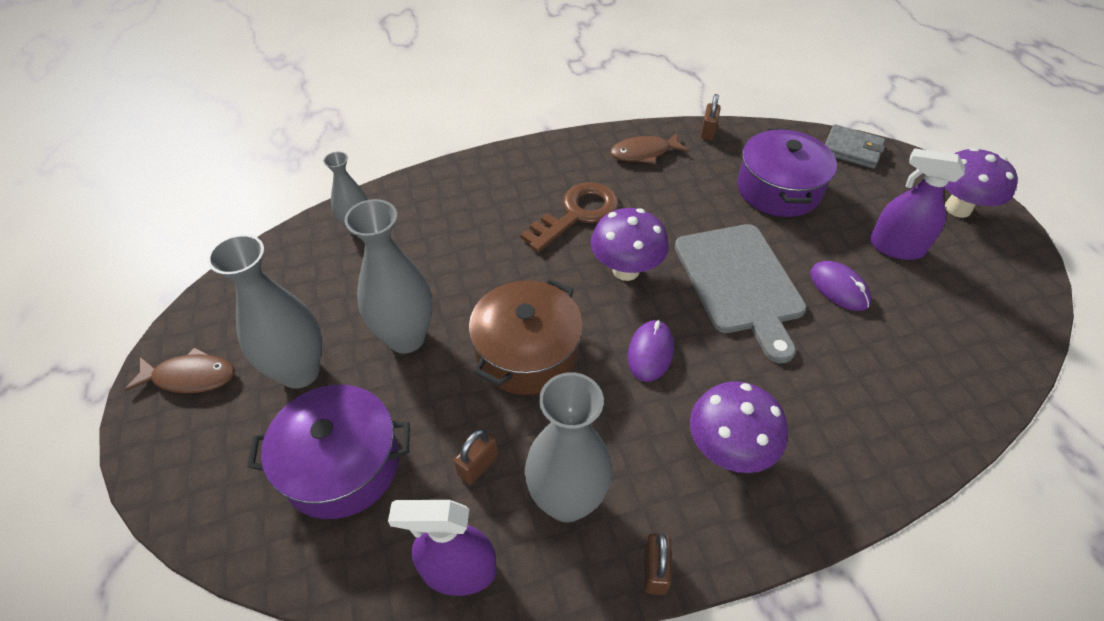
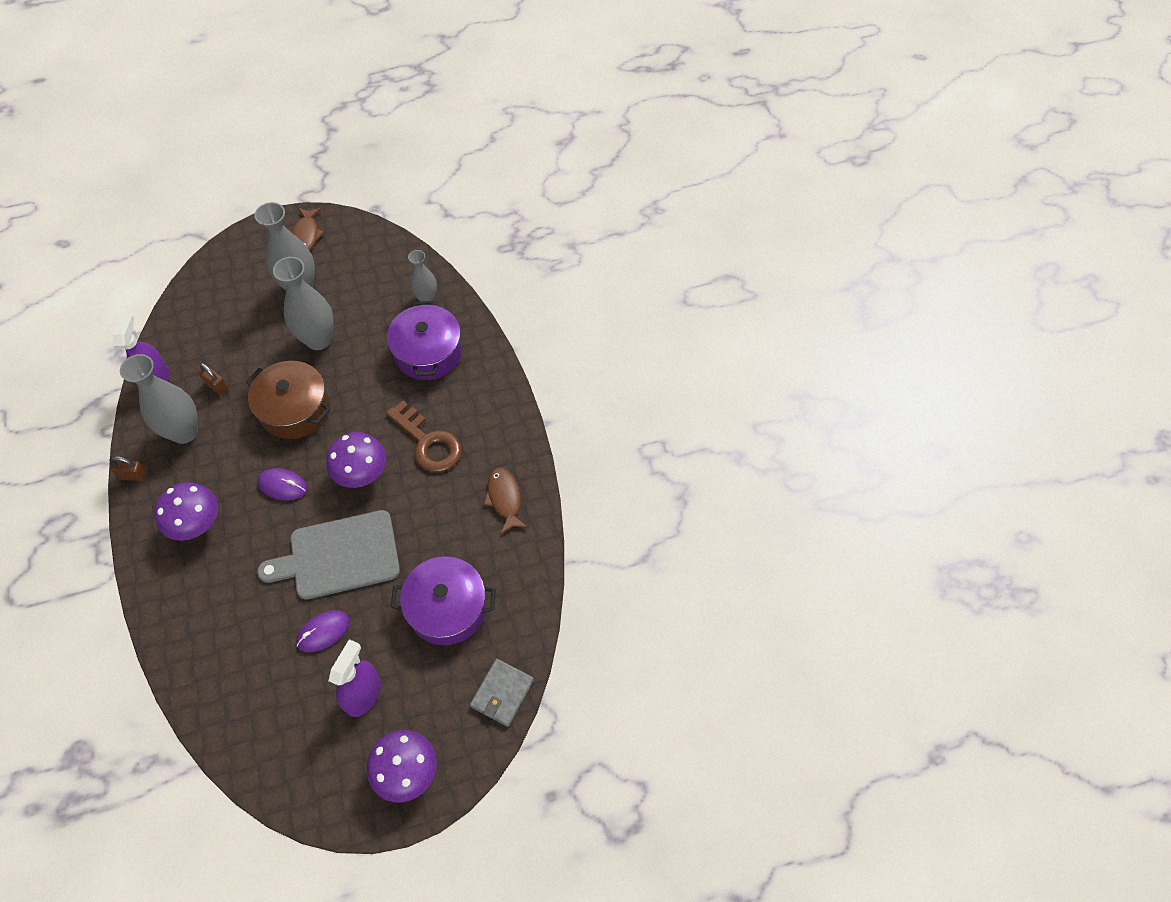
camera: 90 degrees right, 10 degrees up
(342, 465) = (231, 319): purple pot -> purple pot (428, 352)
(708, 131) = (535, 558): brown padlock -> none

